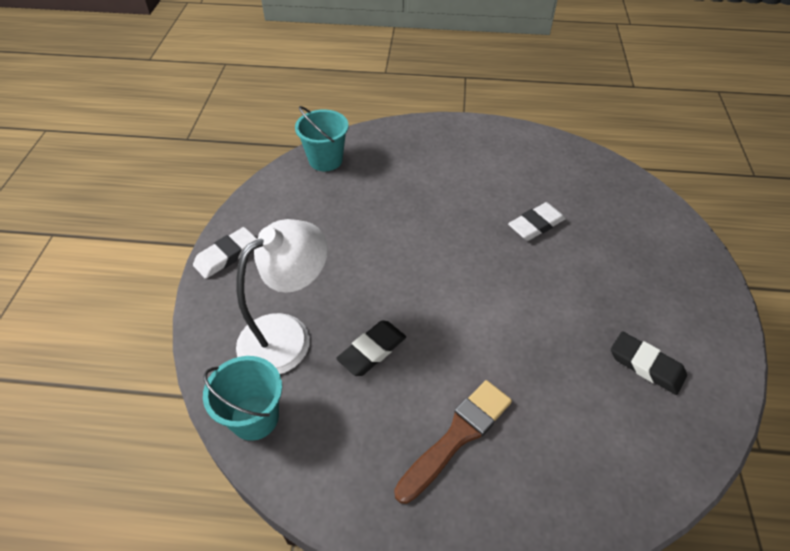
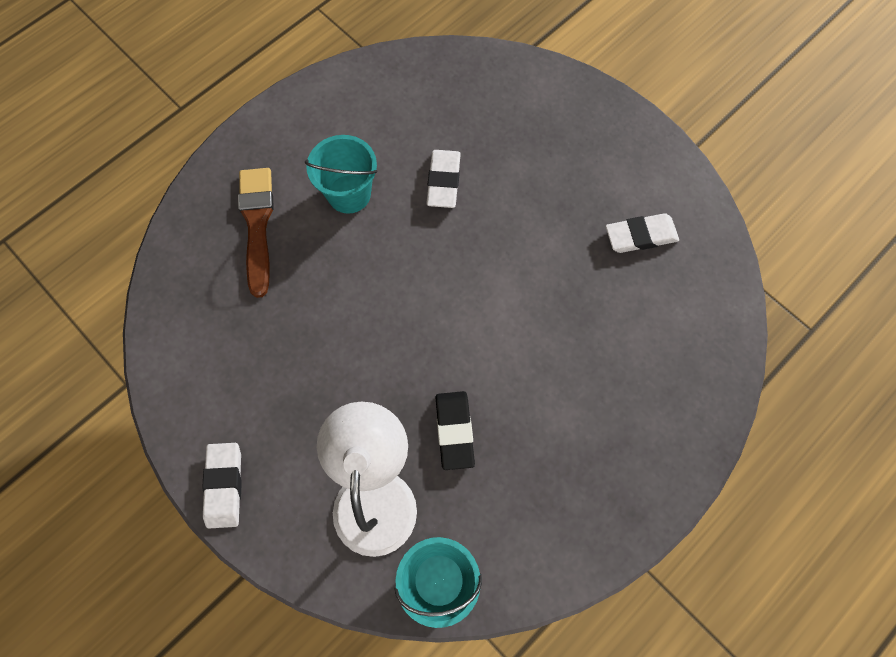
camera: 50 degrees left, 20 degrees up
(325, 160) = (179, 293): turquoise bucket -> turquoise bucket (349, 194)
(457, 437) = (586, 428): brown brush -> brown brush (257, 225)
(646, 365) = (640, 236): black eraser -> white eraser

